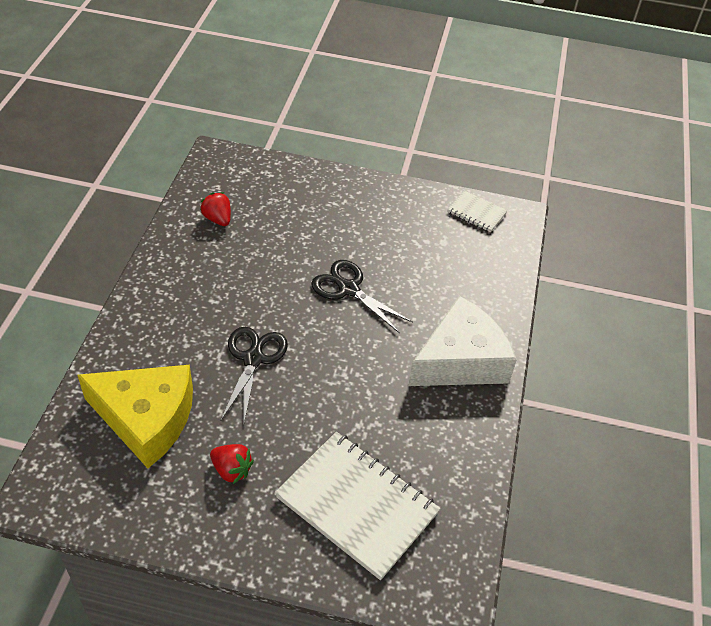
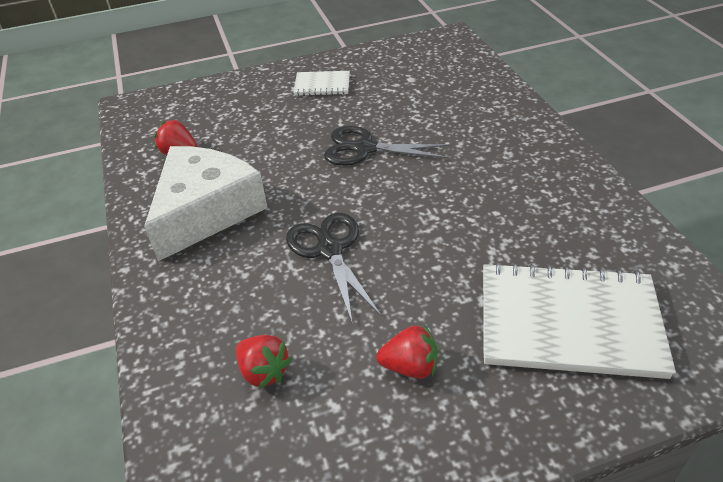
camera: 25 degrees left, 5 degrees down
(146, 419) = (264, 371): yellow cheese -> red strawberry
(460, 360) = (521, 153): white cheese -> white cheese (206, 211)
(476, 213) = (416, 49): white notebook -> white notebook (322, 85)

